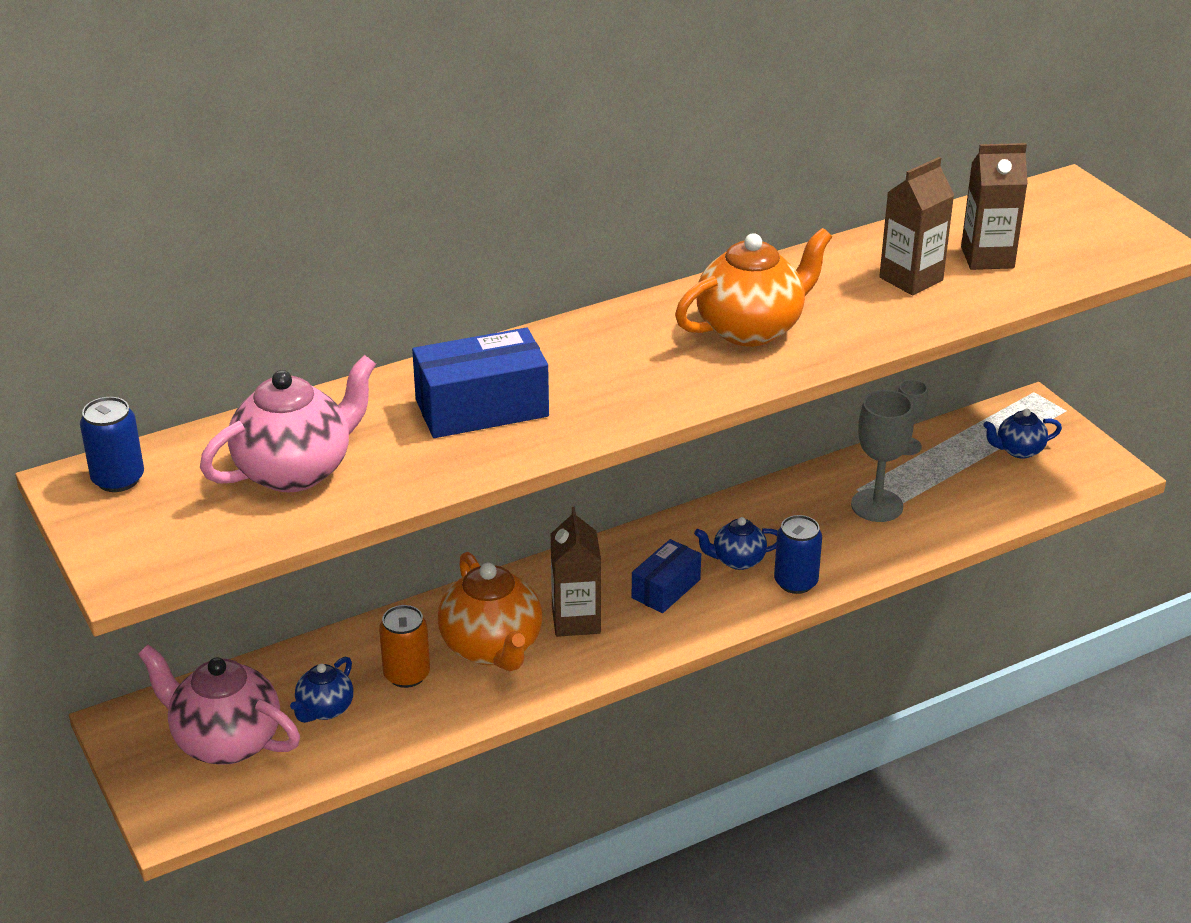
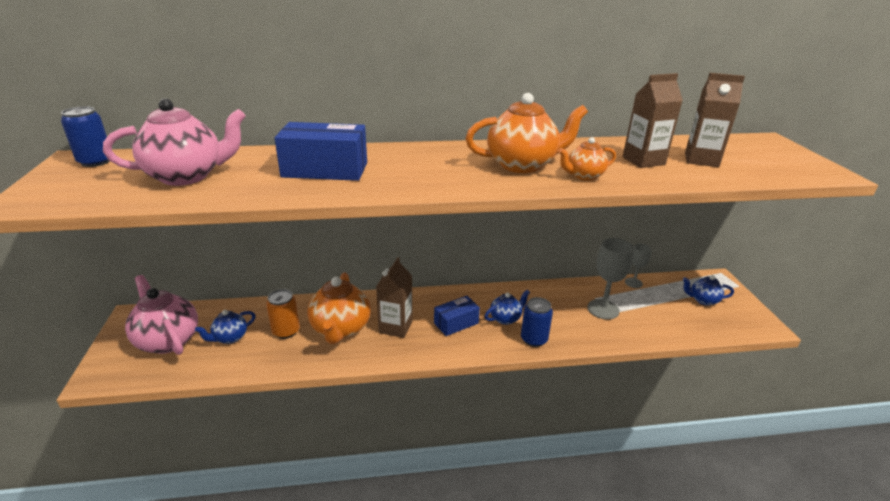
camera: 20 degrees right, 5 degrees down
(737, 560) = (505, 318): blue teapot -> blue teapot turned 135 degrees clockwise
(845, 331) = (584, 176): none -> orange teapot

